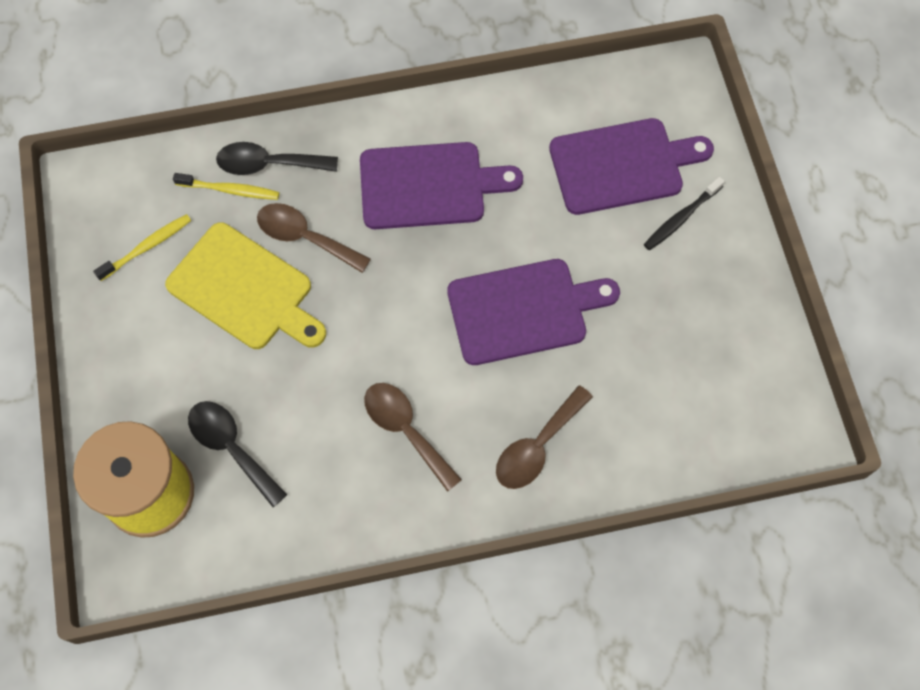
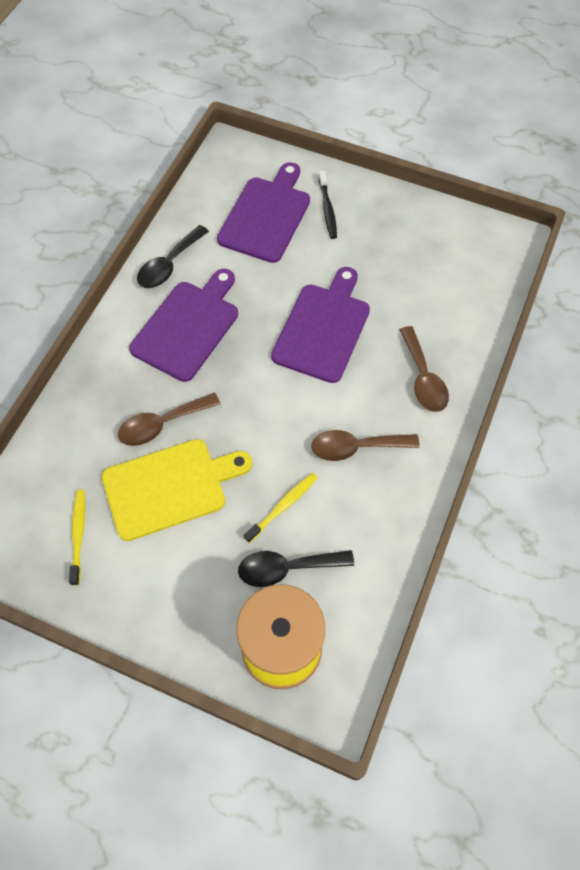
camera: 55 degrees left, 5 degrees down
(230, 190) = (82, 451): yellow toothbrush -> yellow toothbrush (283, 506)
(268, 164) = (83, 413): black spoon -> black spoon (169, 265)

